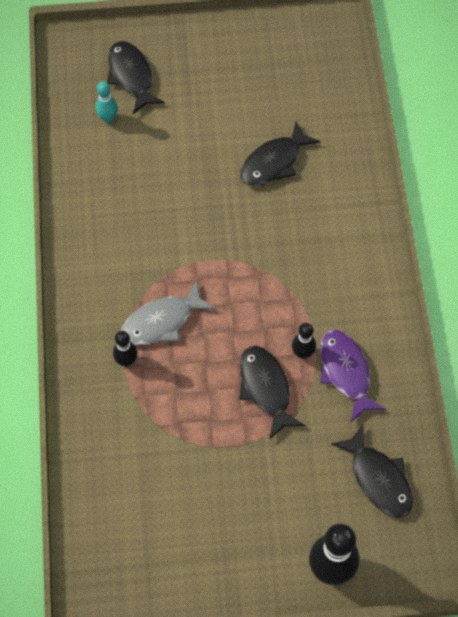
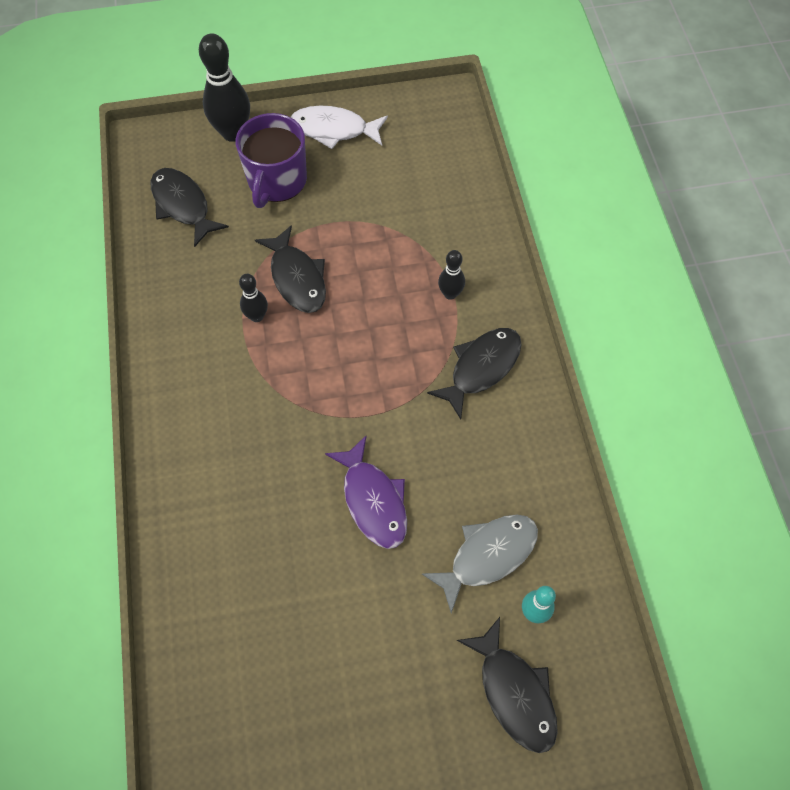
camera: 175 degrees right, 0 degrees up
(162, 321) = (417, 338): grey fish -> grey fish (487, 555)
(221, 564) = (334, 130): none -> white fish
(274, 162) = (294, 559): black fish -> black fish (481, 368)
(283, 501) = (276, 181): none -> purple mug
(345, 372) = (210, 300): purple fish -> purple fish (373, 500)

